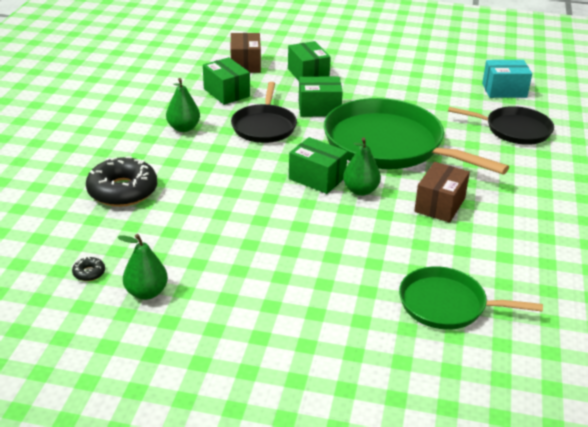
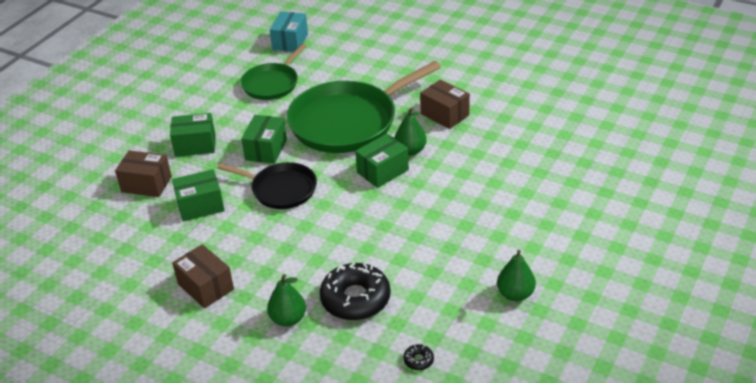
camera: 70 degrees left, 5 degrees up
(89, 273) = (479, 330): black donut -> black donut (418, 360)
(125, 114) = (206, 287): none -> brown box
(183, 128) = (257, 245): green pear -> green pear (288, 319)
(447, 305) = (563, 138): green pan -> green pan (272, 84)
(514, 130) = (354, 53): black pan -> none

